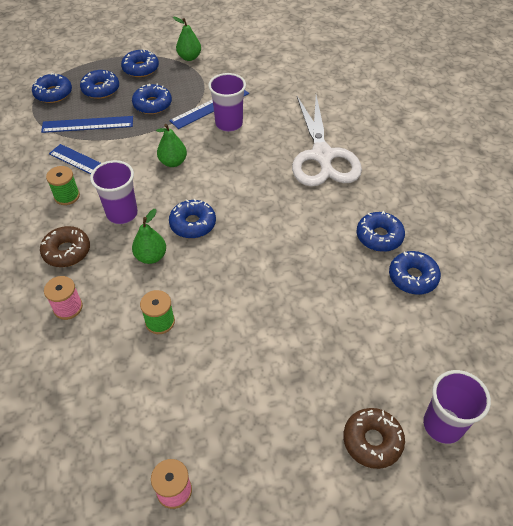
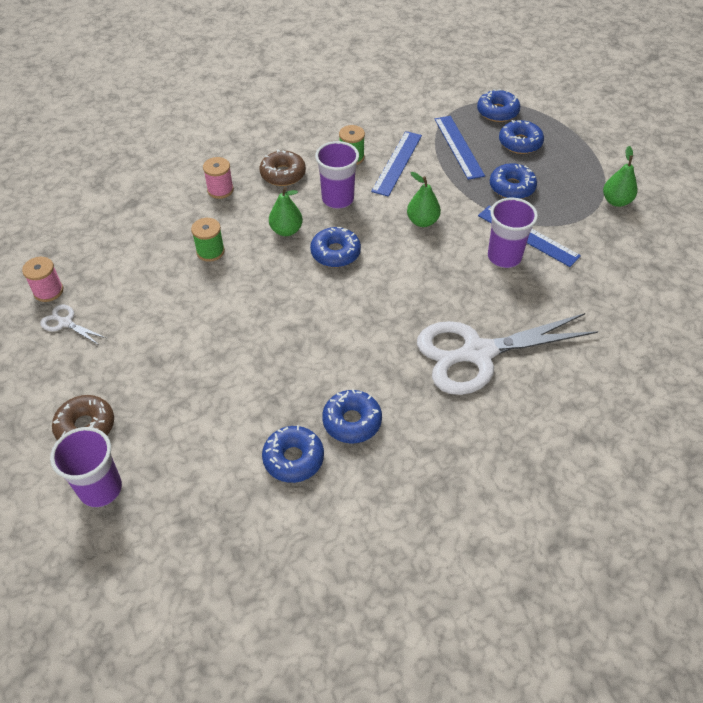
camera: 80 degrees right, 0 degrees up
(140, 68) = (572, 165): blue donut -> none
(229, 467) = (65, 323): none -> white scissors

